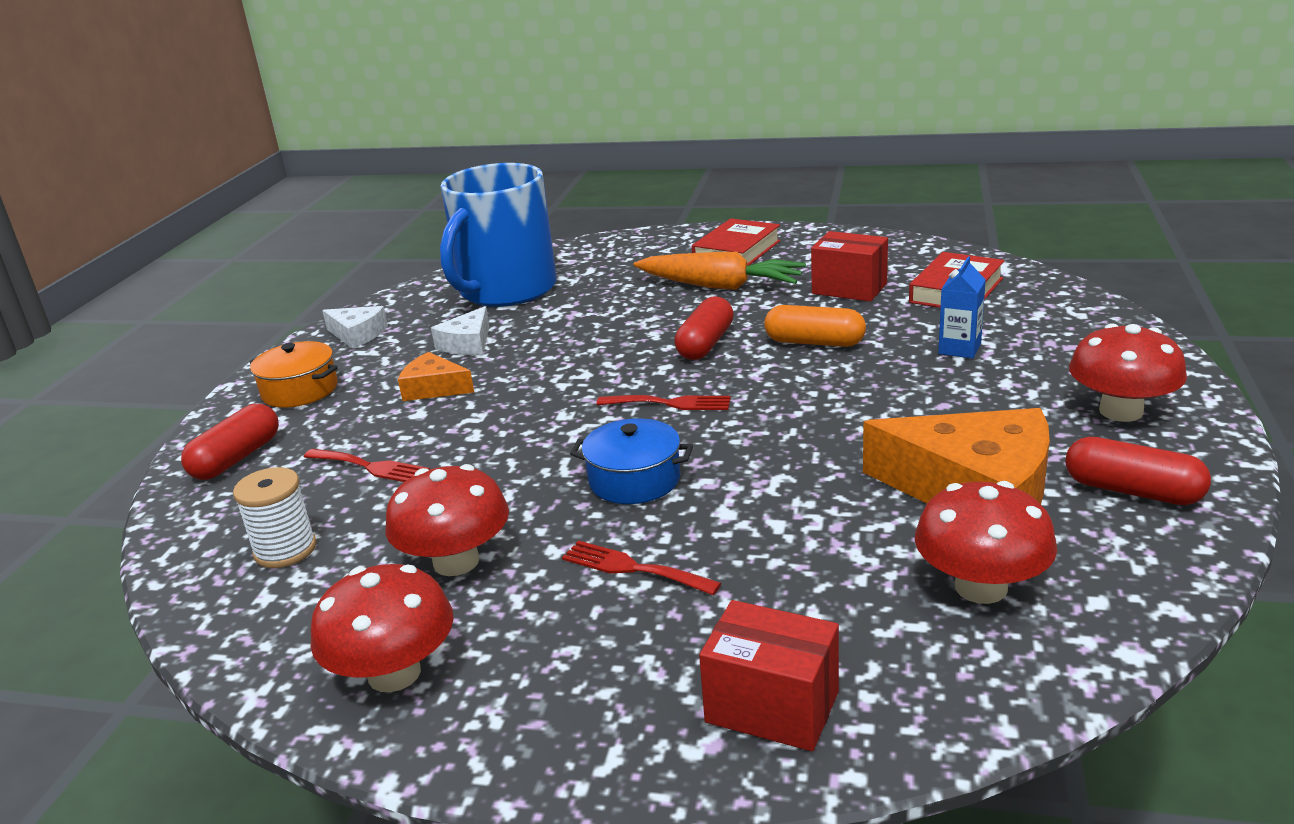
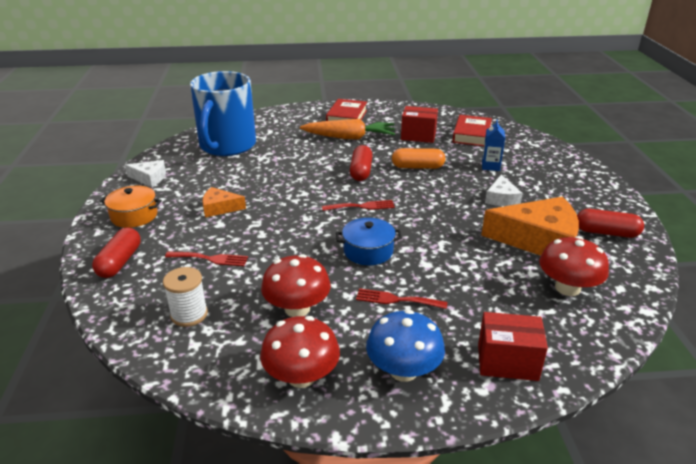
camera: 20 degrees left, 5 degrees up
(467, 343) = (223, 179): white cheese -> white cheese (501, 198)
(570, 691) = (403, 370): none -> blue mushroom
(1121, 411) = (580, 193): red mushroom -> none

